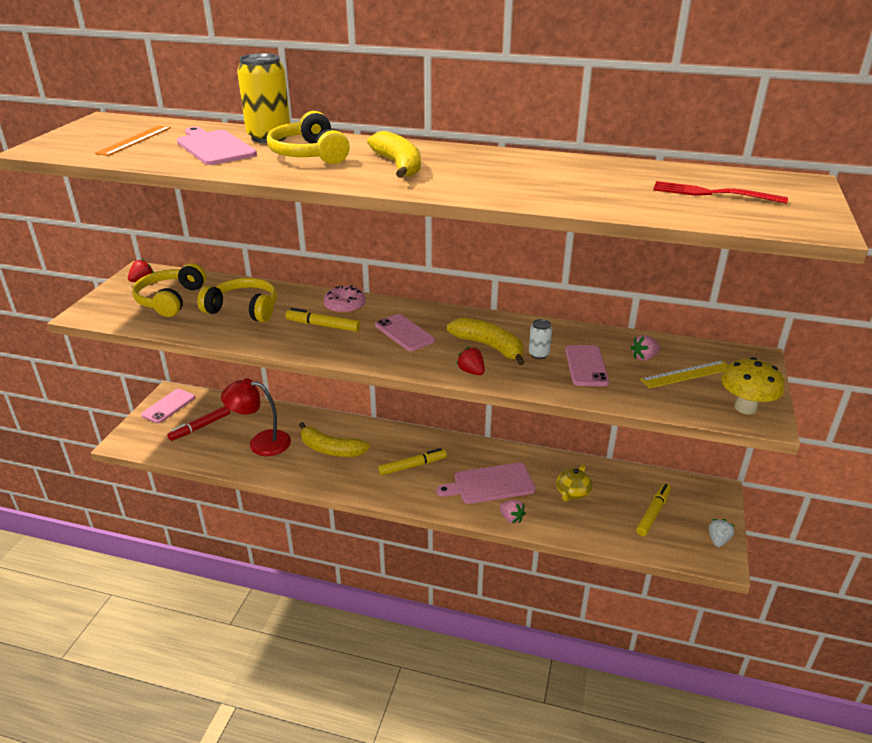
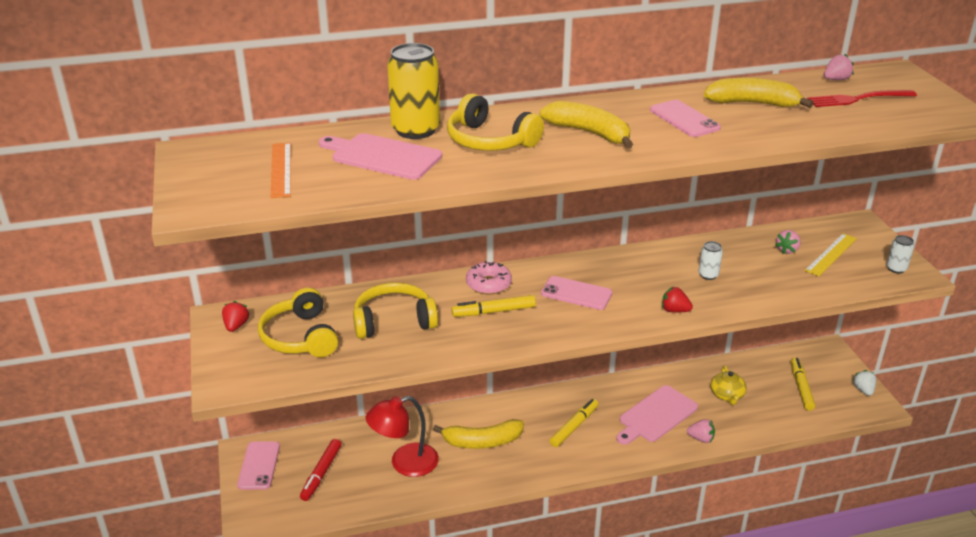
camera: 30 degrees left, 0 degrees up
(489, 346) = (662, 282): yellow banana -> yellow banana (752, 103)
(586, 366) = (754, 273): pink phone -> pink phone (684, 119)
(716, 175) = (836, 79): none -> pink strawberry
(745, 408) = (896, 269): yellow mushroom -> white can

